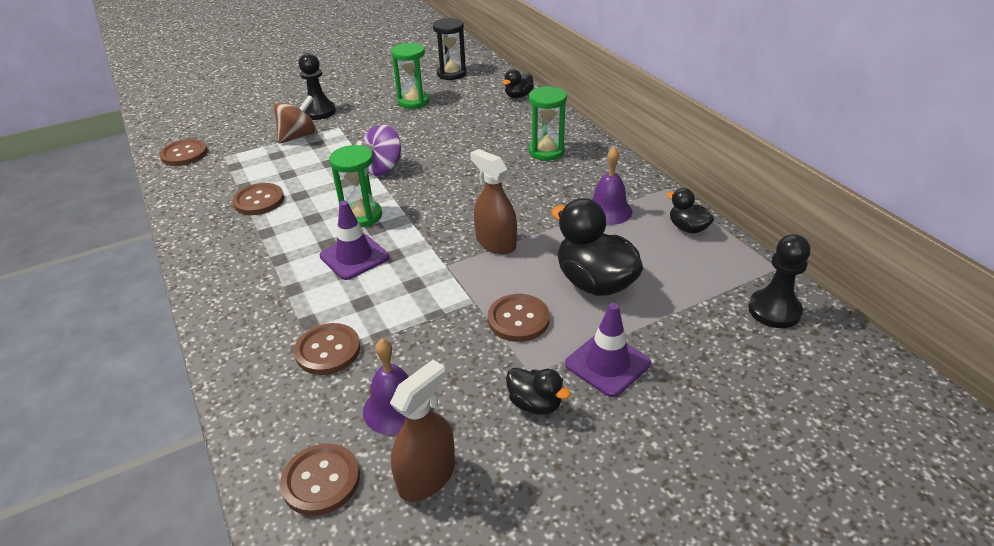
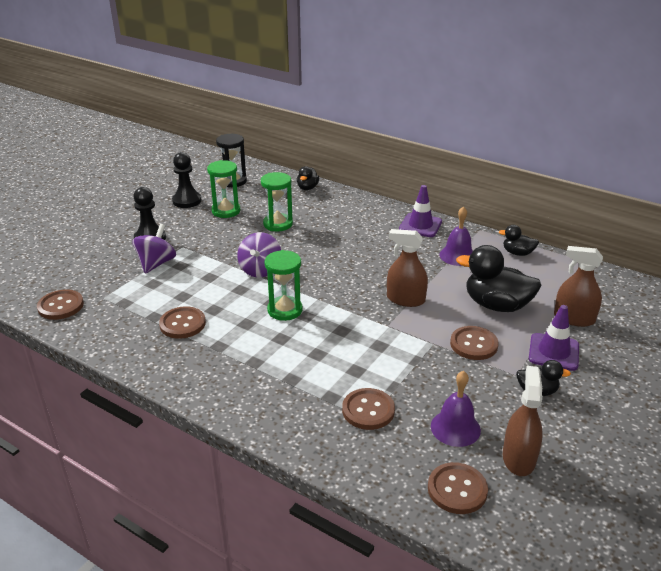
camera: 30 degrees left, 5 degrees down
(299, 137) = (156, 264): brown spinning top -> purple spinning top
(354, 257) = (313, 341): purple traffic cone -> purple traffic cone (420, 225)
(546, 152) = (373, 225): green hourglass -> green hourglass (278, 224)
(679, 331) = (574, 318): none -> brown spray bottle
(774, 310) = (612, 288): black pawn -> black pawn (187, 201)

